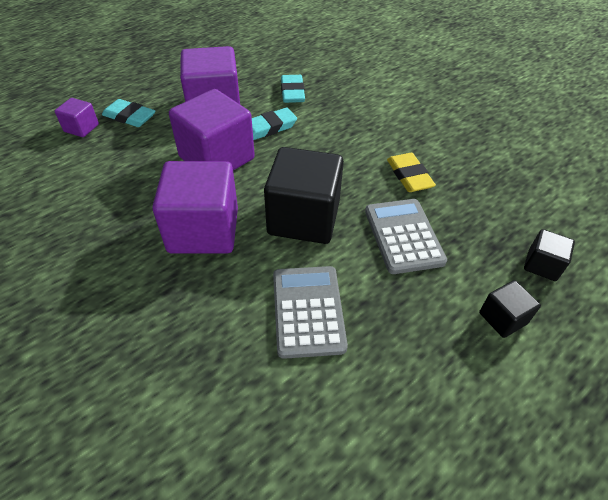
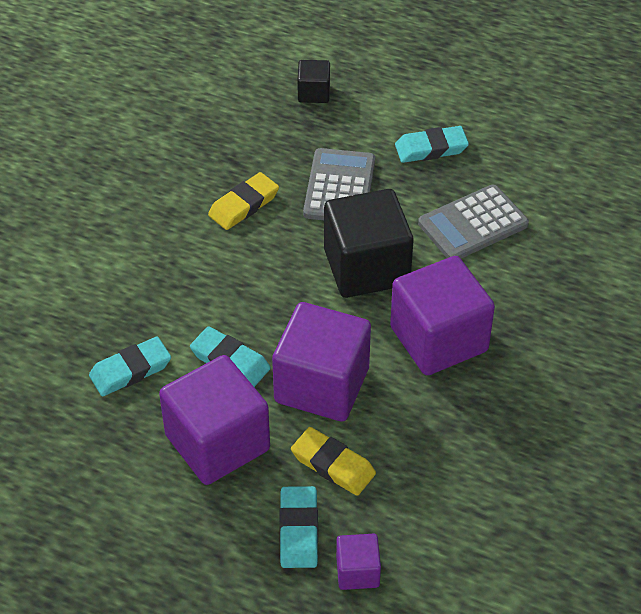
camera: 115 degrees left, 0 degrees up
(155, 142) = (333, 465): none -> yellow eraser
(403, 236) = (339, 187): grey calculator -> grey calculator turned 135 degrees clockwise
(428, 325) = (431, 148): none -> turquoise eraser
(502, 318) = (392, 108): black cube -> none

